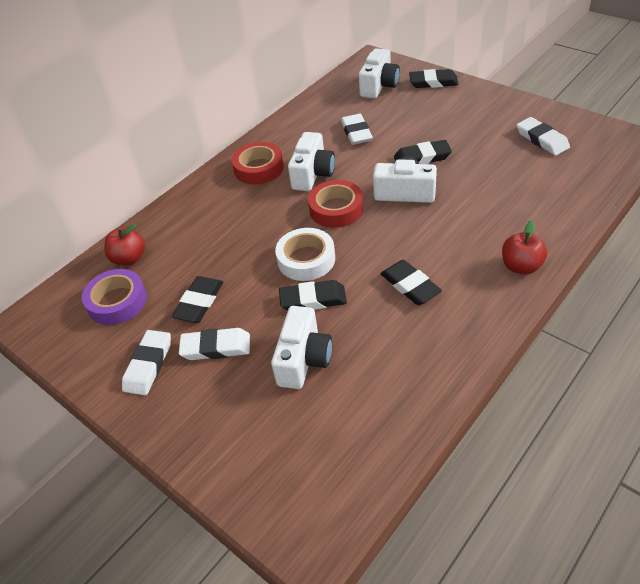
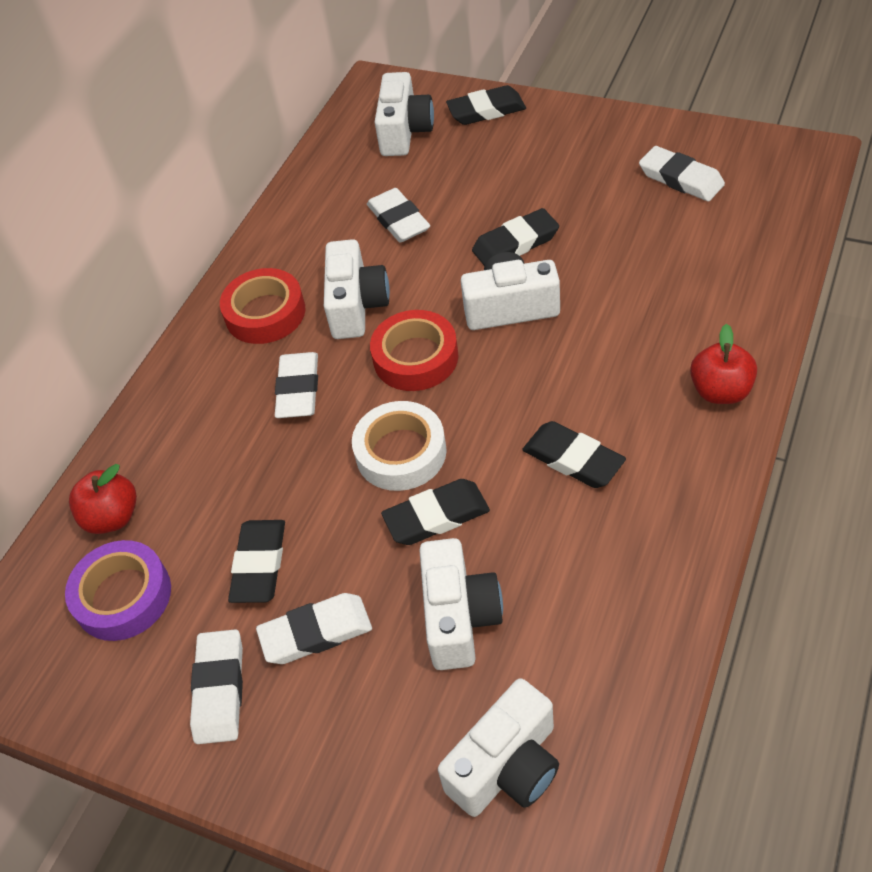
camera: 15 degrees left, 5 degrees up
(260, 212) = (298, 389): none -> white eraser
(298, 453) = (507, 766): none -> white camera

